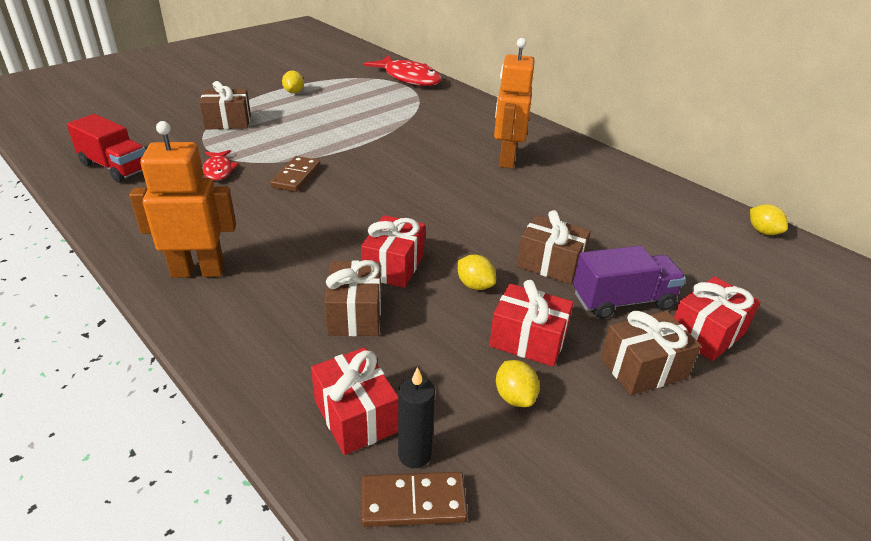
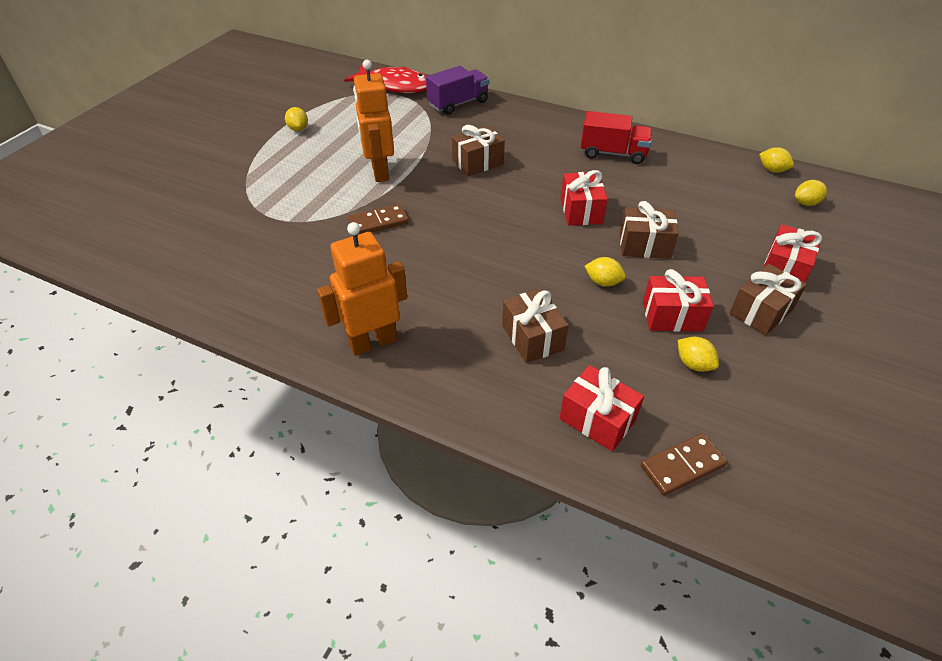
camera: 20 degrees left, 10 degrees up
(115, 167) = (196, 262): red truck -> red truck (613, 153)
(218, 170) = (301, 236): red fish -> none
(228, 122) = (263, 180): brown gift -> brown gift (477, 163)
(296, 176) = (378, 222): brown domino -> brown domino turned 75 degrees clockwise
(393, 266) = (529, 285): red gift -> red gift (581, 211)
(414, 455) = (658, 432): black candle -> none
(506, 159) = (544, 154): orange robot -> orange robot (379, 172)
(622, 301) = (714, 261): purple truck -> purple truck (458, 104)
(785, 274) = (806, 203): none -> yellow lemon

